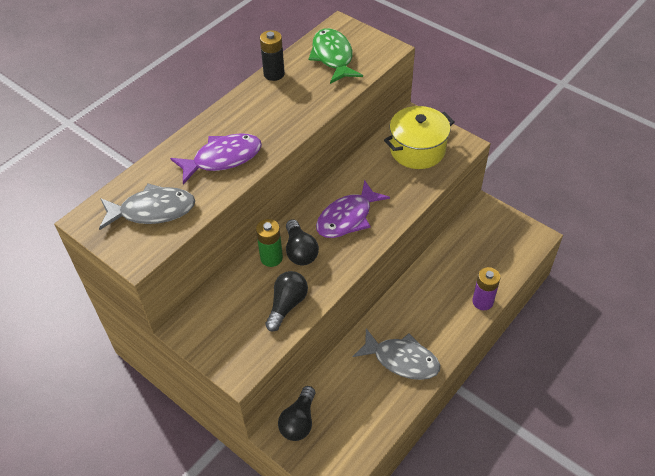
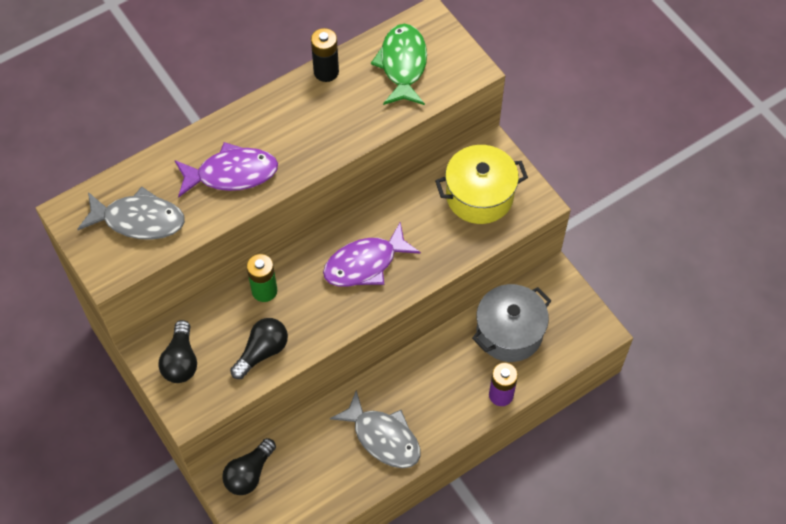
camera: 15 degrees right, 10 degrees up
(300, 251) = (298, 291): black light bulb -> black light bulb (181, 361)
(468, 255) = (509, 333): none -> grey pot

